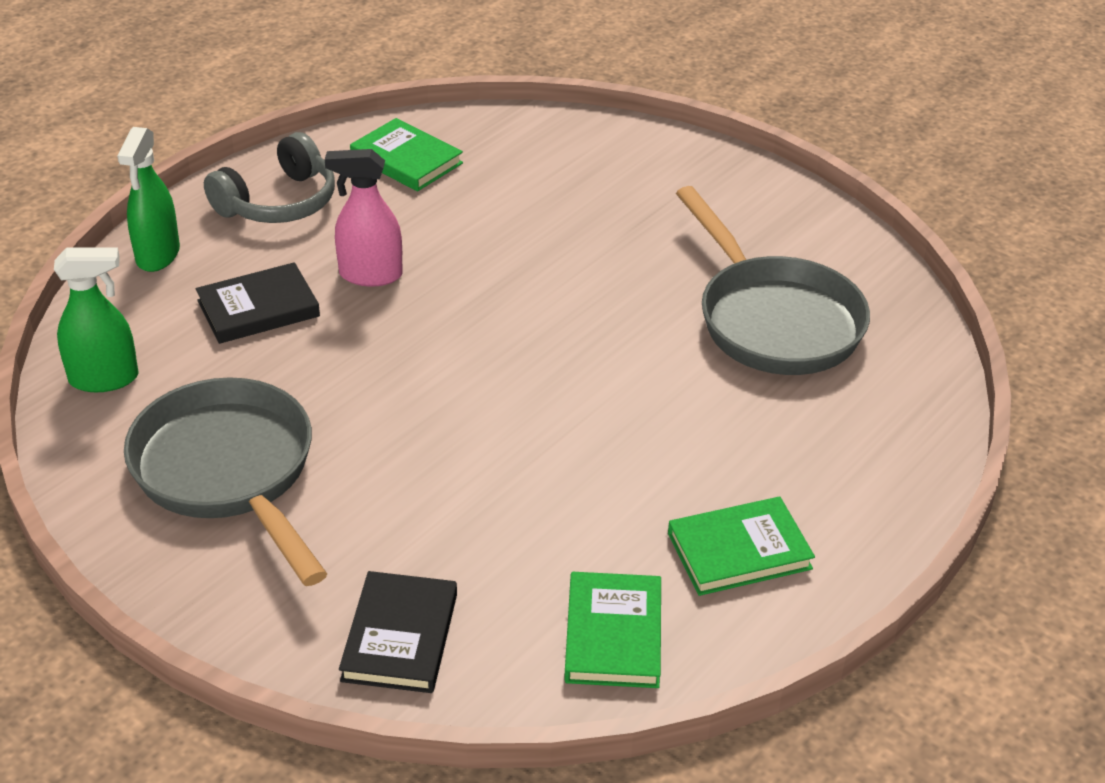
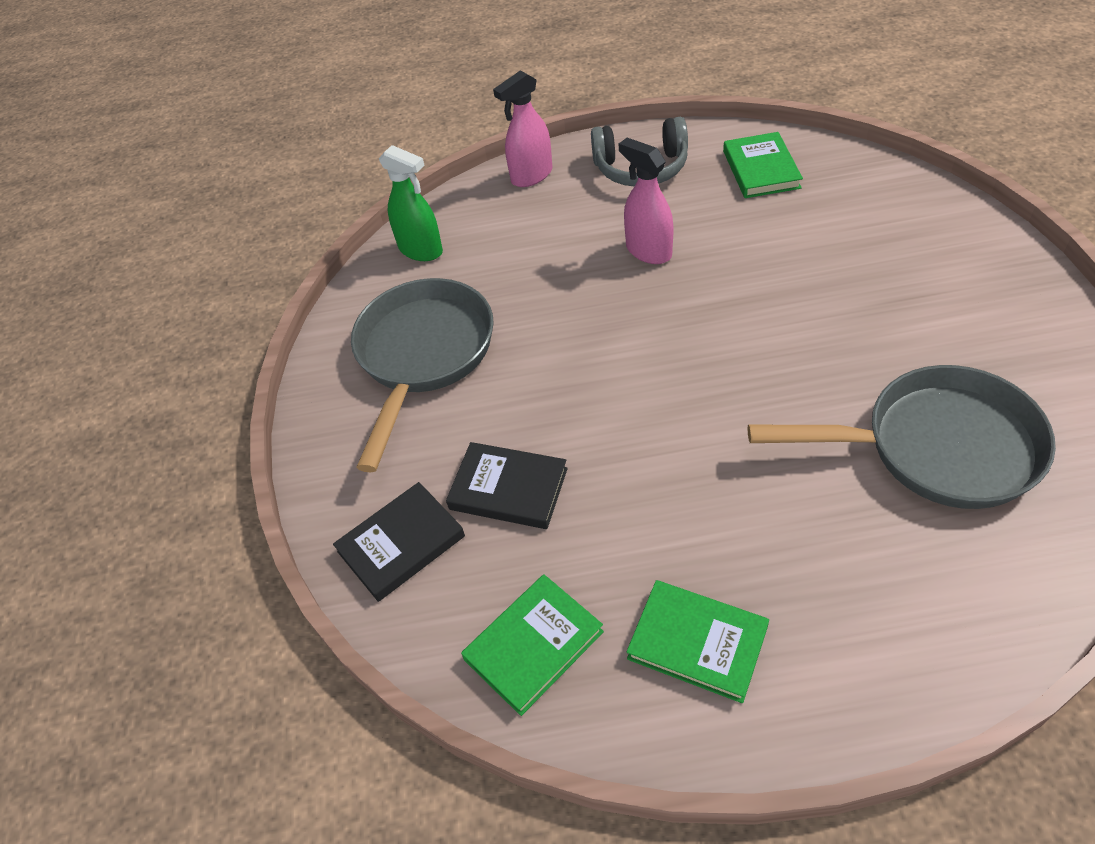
camera: 50 degrees right, 10 degrees up
(158, 255) = (531, 176): green spray bottle -> pink spray bottle
(258, 308) = (553, 243): black book -> black book (508, 489)
(773, 320) = (936, 448): grey pan -> grey pan turned 105 degrees counterclockwise

